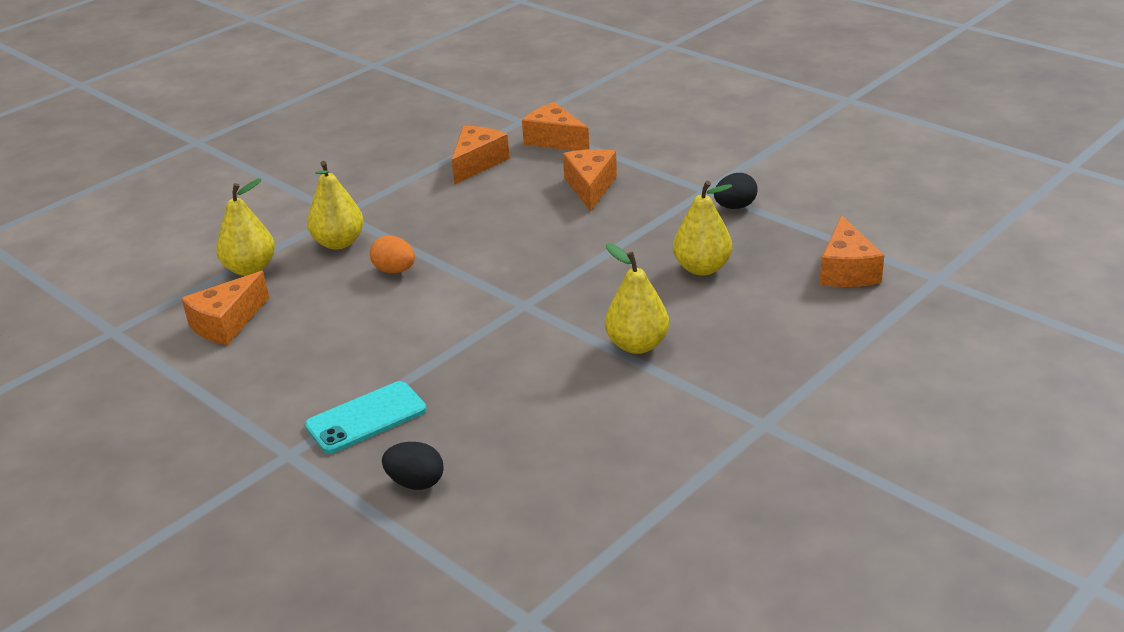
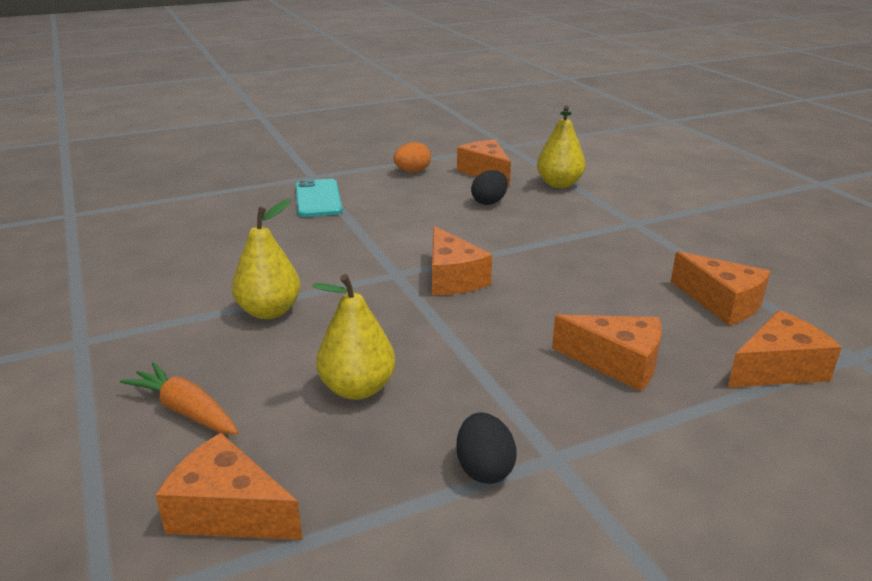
camera: 110 degrees right, 5 degrees down
(339, 243) = (578, 216): yellow pear -> none
(394, 270) = (509, 231): orange egg -> orange egg (412, 172)
(416, 483) = (231, 204): black egg -> black egg (489, 202)
(513, 275) = (452, 278): none -> orange cheese
(788, 325) = (185, 410): none -> orange carrot

